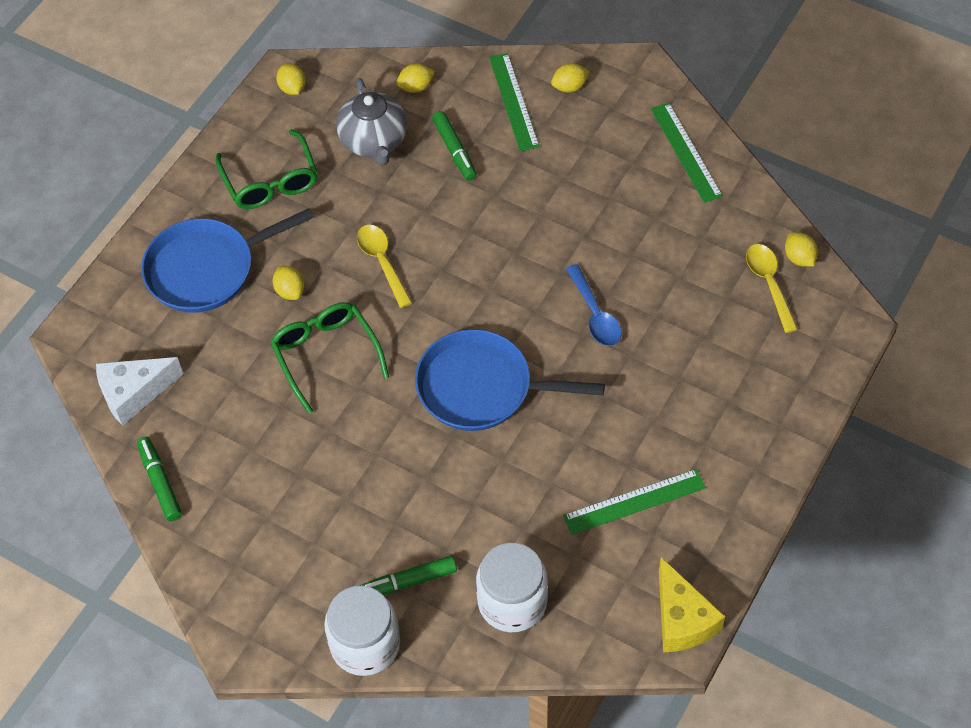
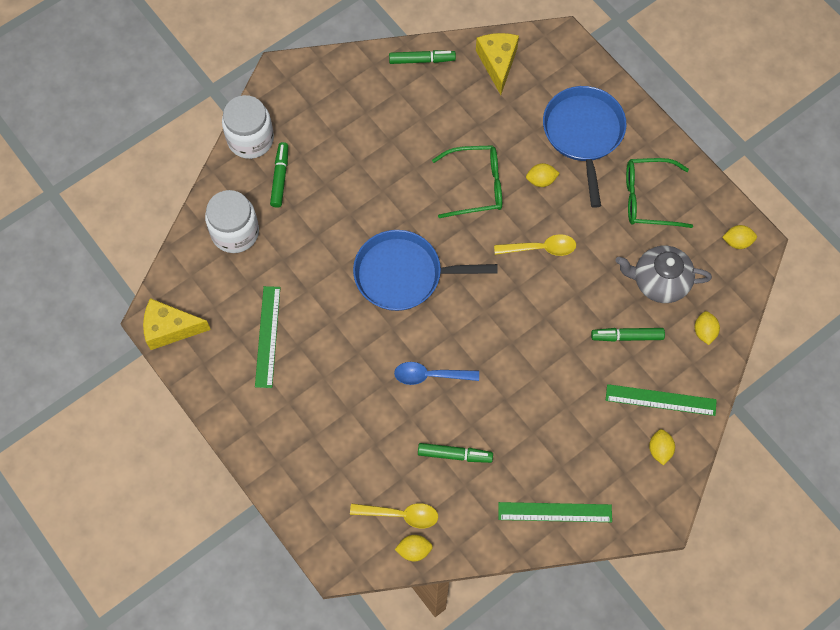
camera: 110 degrees right, 10 degrees up
(134, 394) = (497, 63): white cheese -> yellow cheese
(481, 388) = (403, 274): blue pan -> blue pan turned 120 degrees counterclockwise
(674, 259) = (454, 455): none -> green marker

